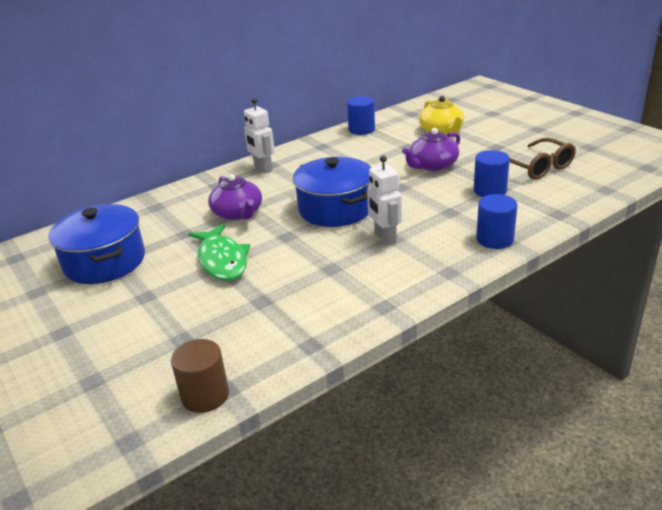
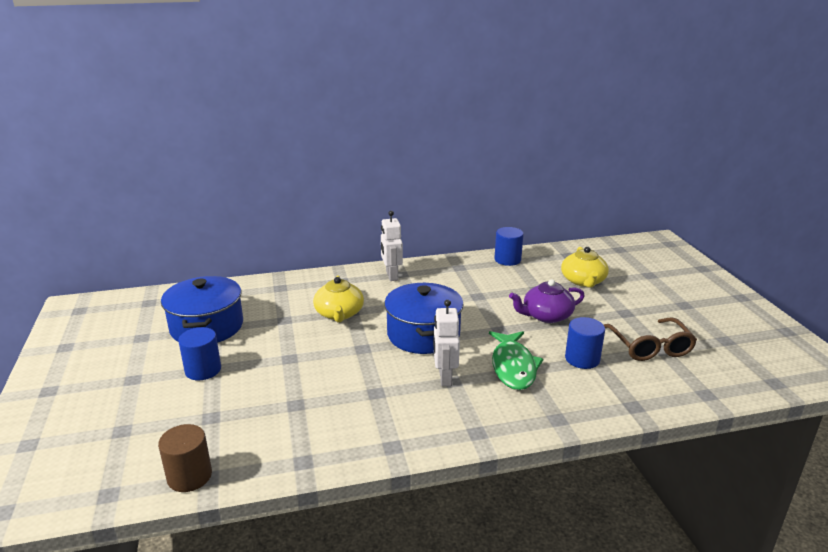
camera: 20 degrees right, 5 degrees down
(222, 260) = (294, 355): green fish -> green fish (513, 367)
(238, 213) = (339, 314): purple teapot -> yellow teapot
(495, 239) = (547, 412): blue cylinder -> blue cylinder (203, 370)

